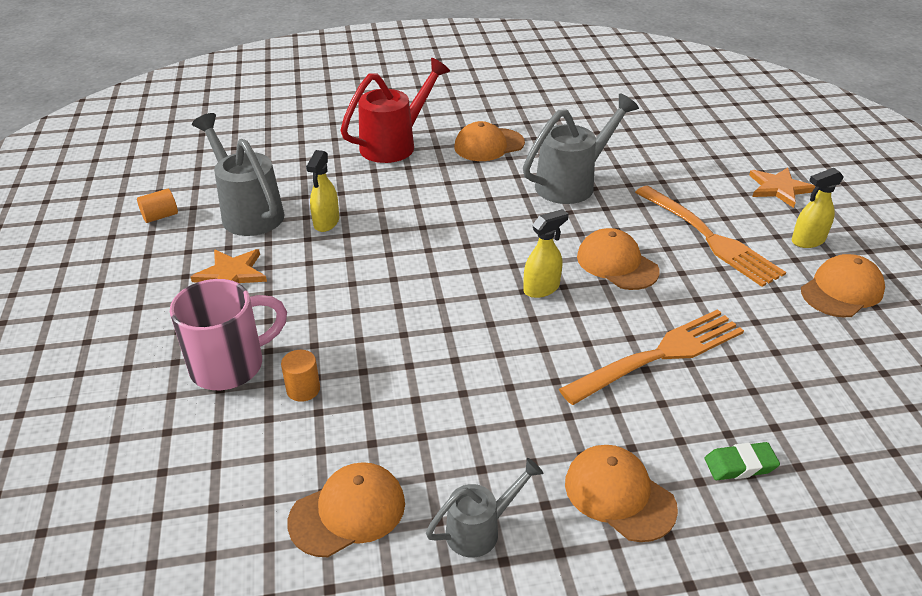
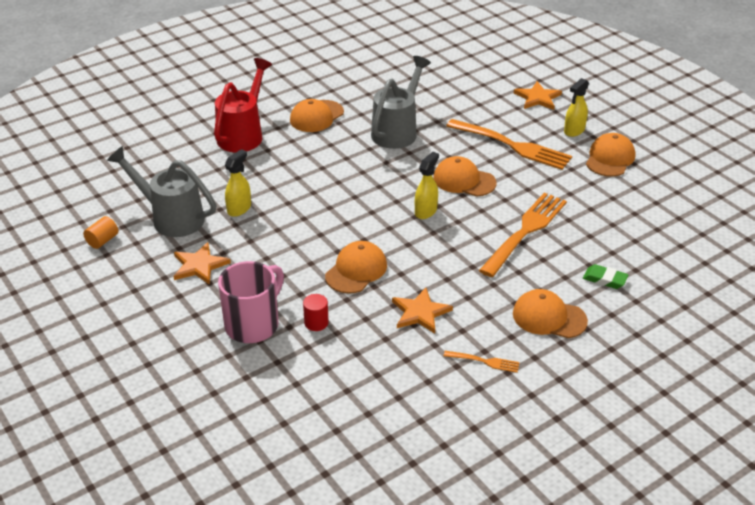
camera: 25 degrees left, 0 degrees up
(303, 389) = (316, 323): orange cylinder -> red cylinder
(326, 222) = (239, 209): yellow spray bottle -> yellow spray bottle turned 135 degrees counterclockwise
(348, 512) = (401, 379): orange cap -> orange cap (356, 270)
(442, 422) = (420, 312): none -> orange star
(480, 529) = (484, 361): grey watering can -> orange fork
(740, 465) = (604, 279): green eraser -> green eraser turned 60 degrees clockwise

